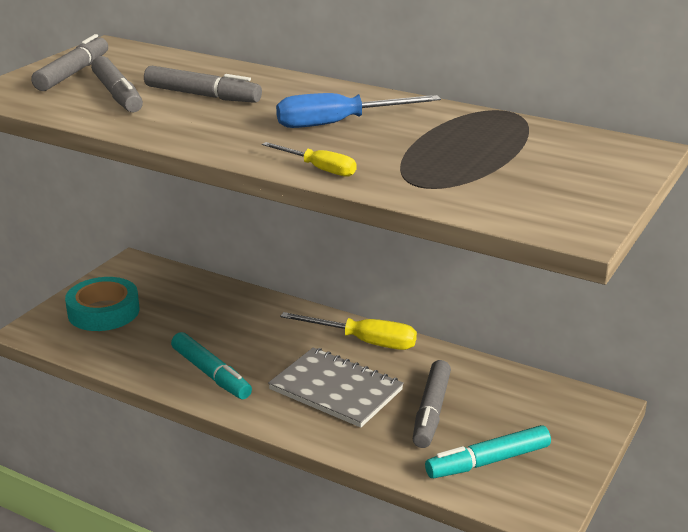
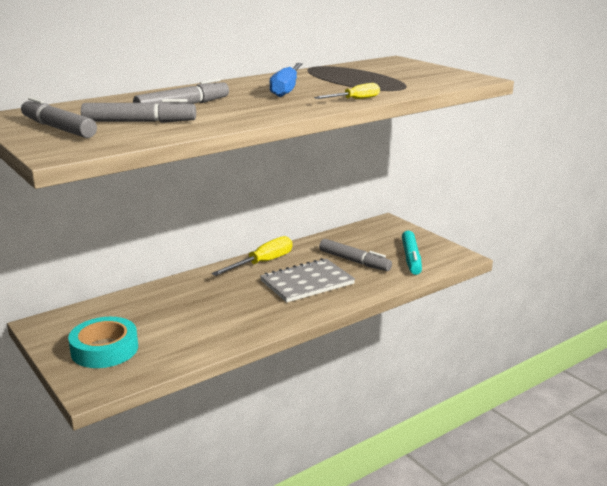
camera: 65 degrees left, 5 degrees down
(211, 374) = (246, 320): turquoise marker -> none

